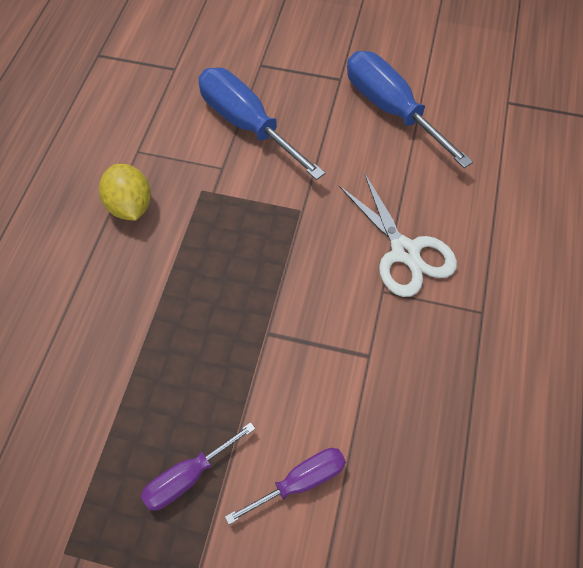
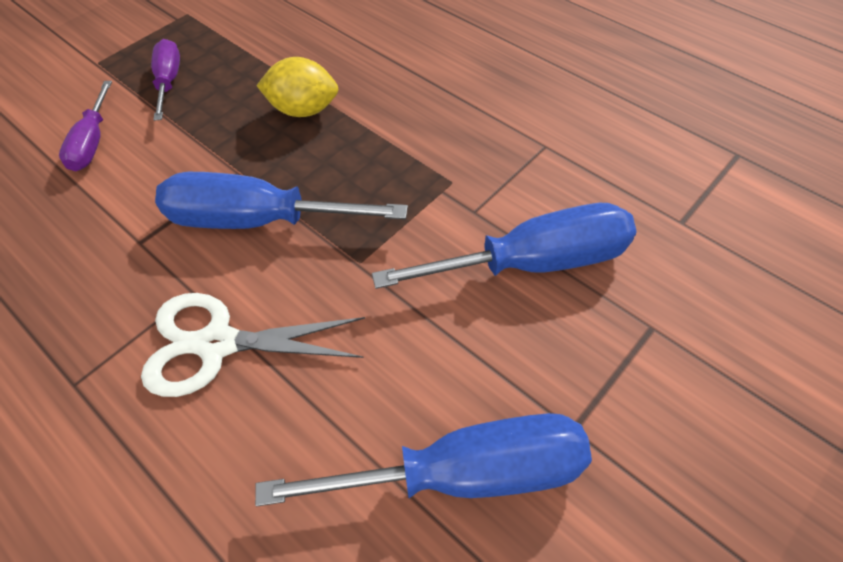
camera: 120 degrees right, 5 degrees down
(130, 206) = (467, 119): yellow lemon -> yellow lemon (303, 110)
(304, 289) = (257, 220): none -> blue screwdriver

